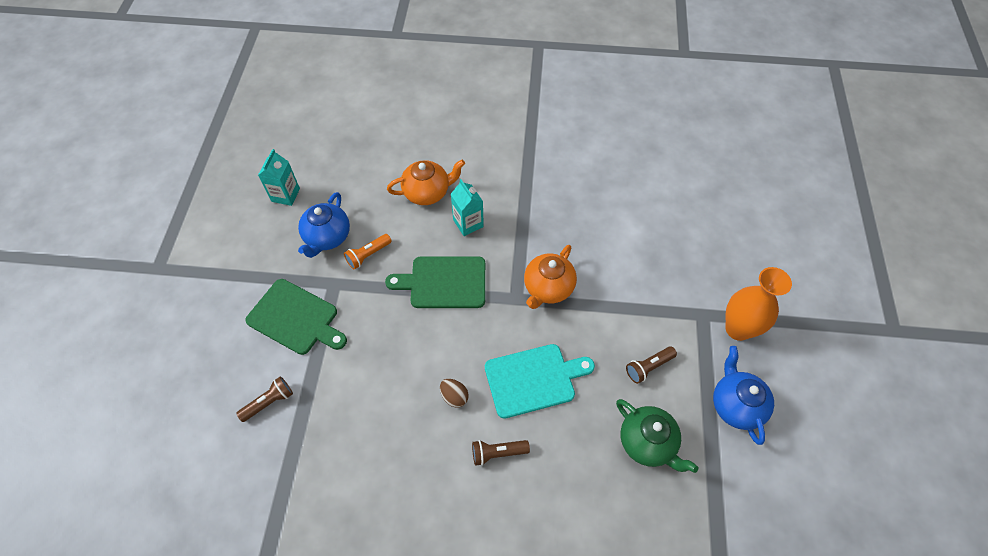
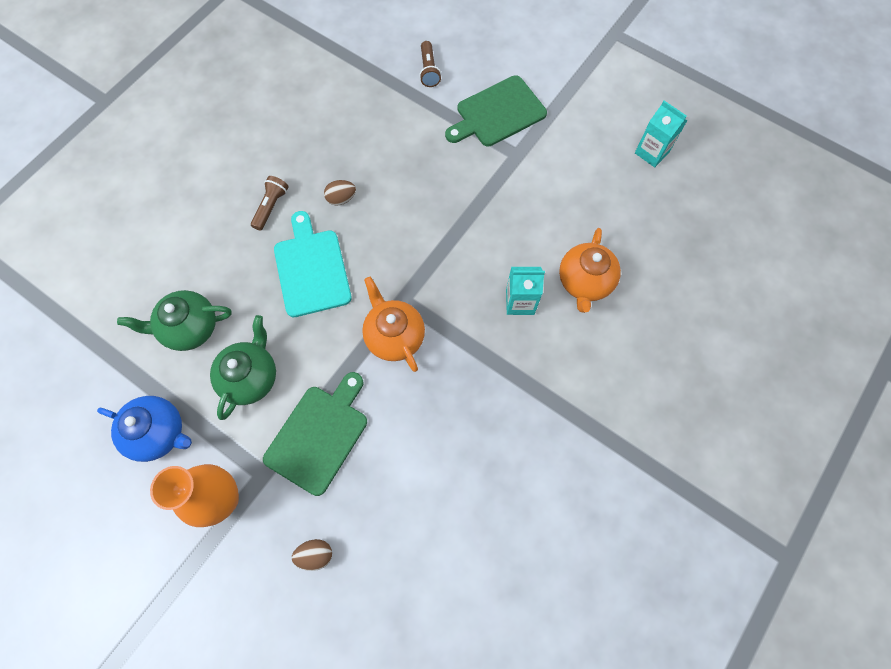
camera: 120 degrees right, 10 degrees up
(327, 237) = (575, 168): blue teapot -> none
(368, 255) = (533, 194): orange flashlight -> none
(444, 282) = (461, 245): green cutting board -> green cutting board (319, 435)
(534, 379) = (311, 269): turquoise cutting board -> turquoise cutting board turned 150 degrees clockwise
(648, 367) = (251, 377): brown flashlight -> green teapot
(720, 254) = (315, 555): none -> brown egg

